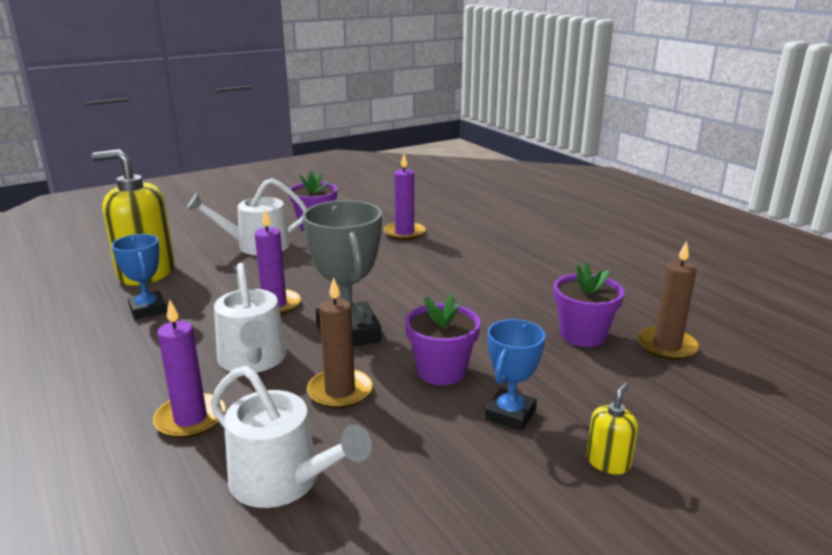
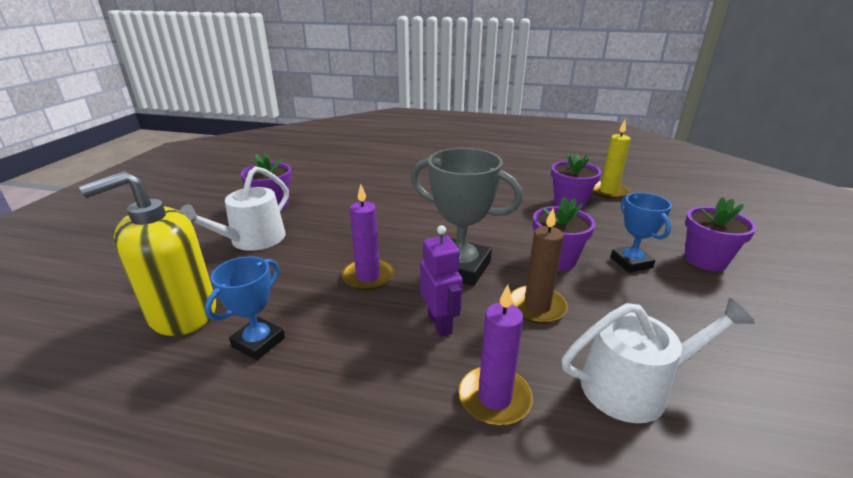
camera: 45 degrees left, 5 degrees up
(148, 309) = (258, 342): blue trophy -> blue trophy turned 75 degrees counterclockwise
(253, 360) = (440, 324): white watering can -> purple robot
(404, 233) = (354, 185): purple candle -> none
(608, 462) = (705, 260): yellow soap dispenser -> purple flower pot
(666, 346) = (608, 192): brown candle -> yellow candle

